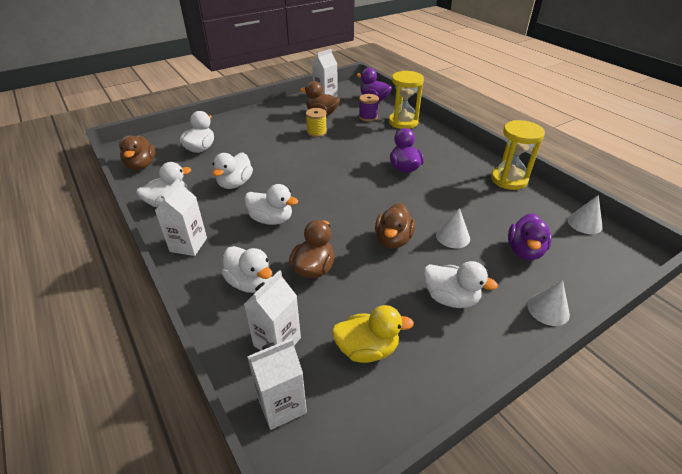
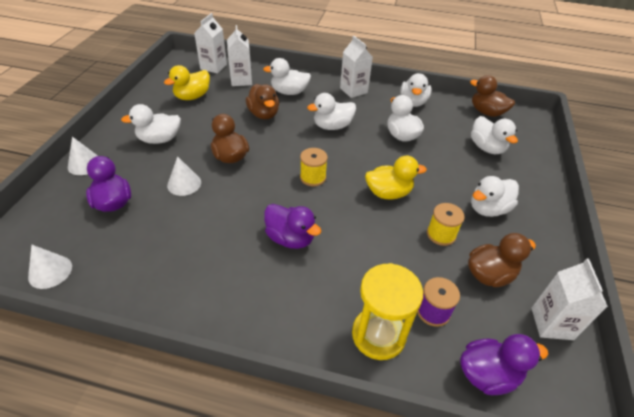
camera: 135 degrees right, 5 degrees up
(271, 128) = (488, 209): none -> white duck
(311, 159) = (388, 193): none -> yellow duck
(346, 191) = (313, 177): none -> yellow spool
(509, 180) = (158, 295): yellow hourglass -> none

